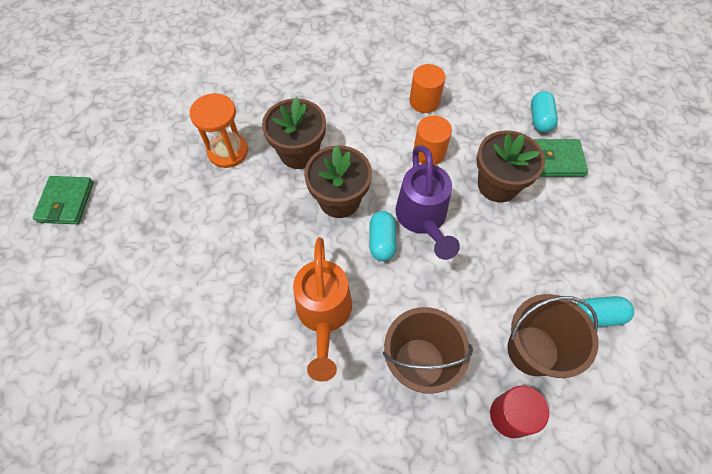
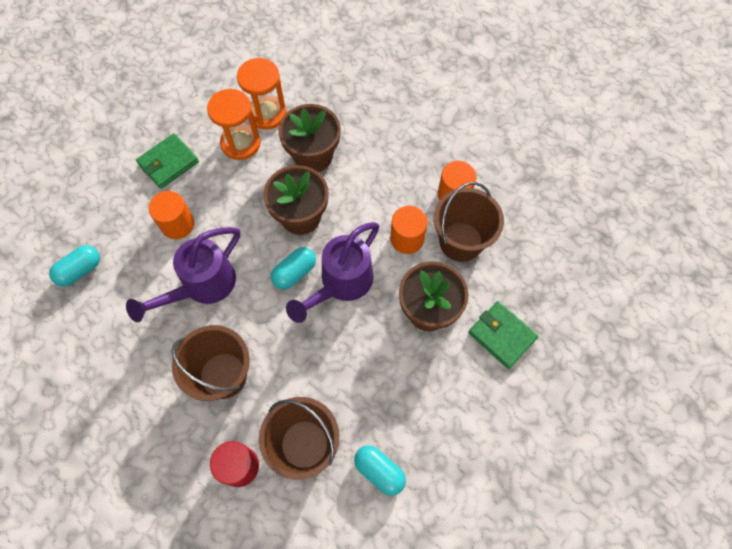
camera: 45 degrees right, 5 degrees up
(66, 202) = (136, 66): green wallet -> green wallet (168, 163)
(231, 188) = (240, 143): none -> orange hourglass
(248, 288) = (177, 224): none -> orange cylinder
(324, 316) = (201, 286): orange watering can -> purple watering can
(464, 126) = (460, 241): none -> brown bucket
(540, 119) = (532, 291): turquoise capsule -> turquoise capsule (80, 270)

